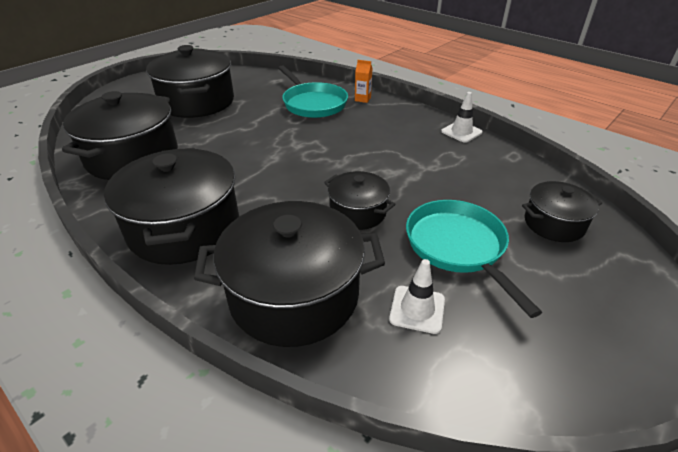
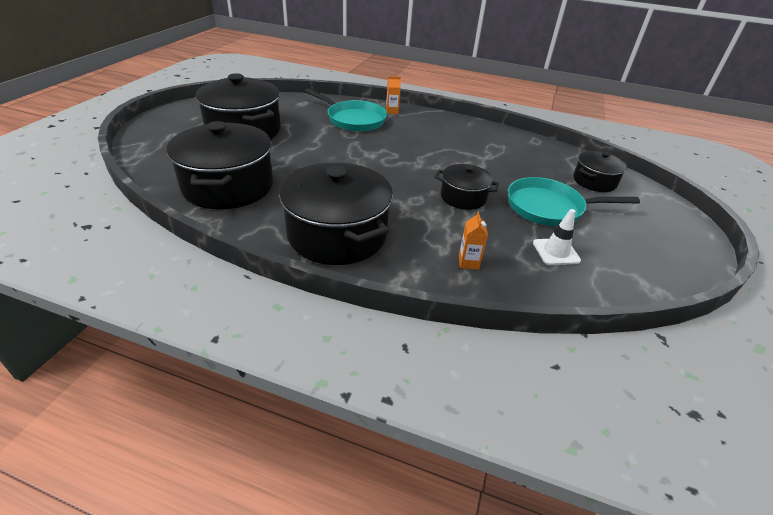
camera: 25 degrees left, 0 degrees up
(294, 295) = (468, 262): black pot -> orange carton
(458, 247) = (549, 208): turquoise pan -> turquoise pan turned 45 degrees counterclockwise
(461, 132) = (487, 128): white traffic cone -> none

